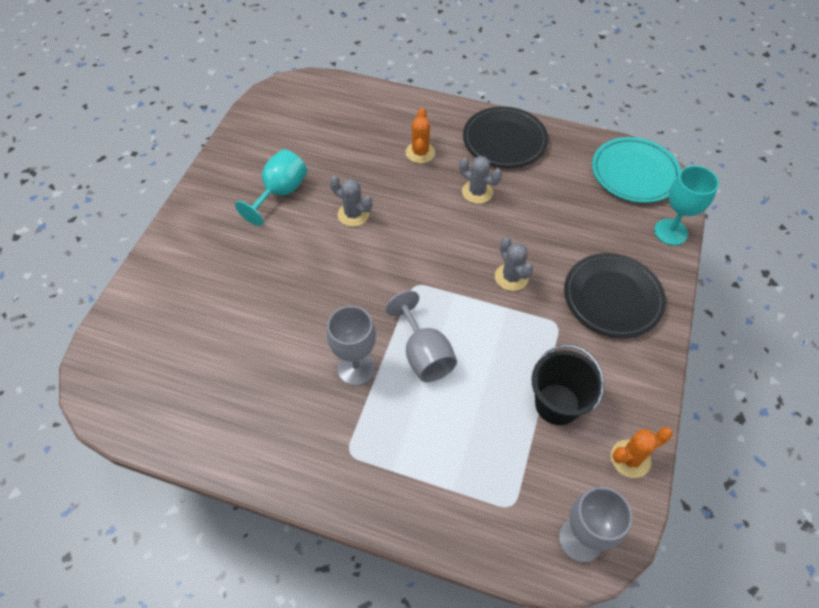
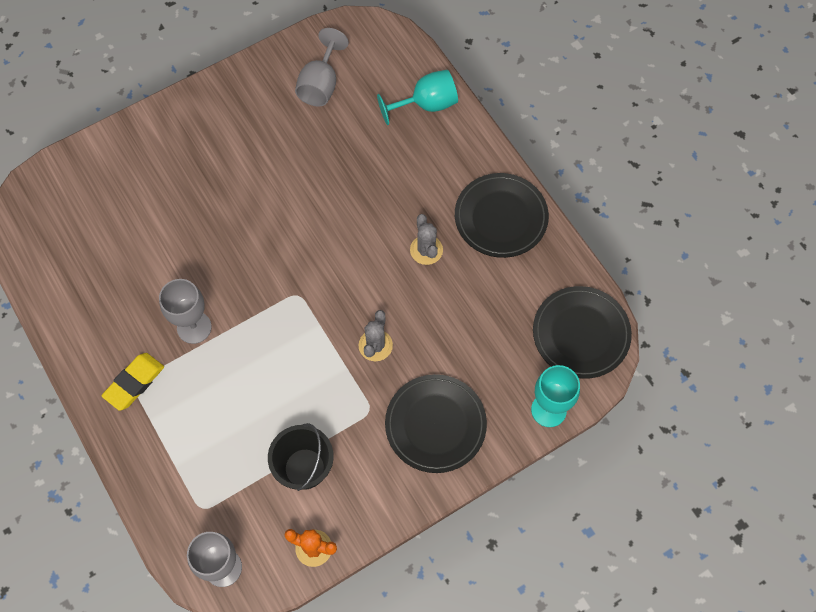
camera: 40 degrees right, 10 degrees up
(280, 193) = (271, 134): turquoise goblet -> turquoise goblet (426, 104)
(347, 451) = (134, 383): none -> yellow eraser
(353, 214) = (309, 196): grey cactus -> none
(420, 153) = (417, 177): orange cactus -> none
(424, 354) = (250, 355): grey goblet -> grey goblet (321, 85)
(634, 173) = (581, 334): turquoise plate -> black plate

